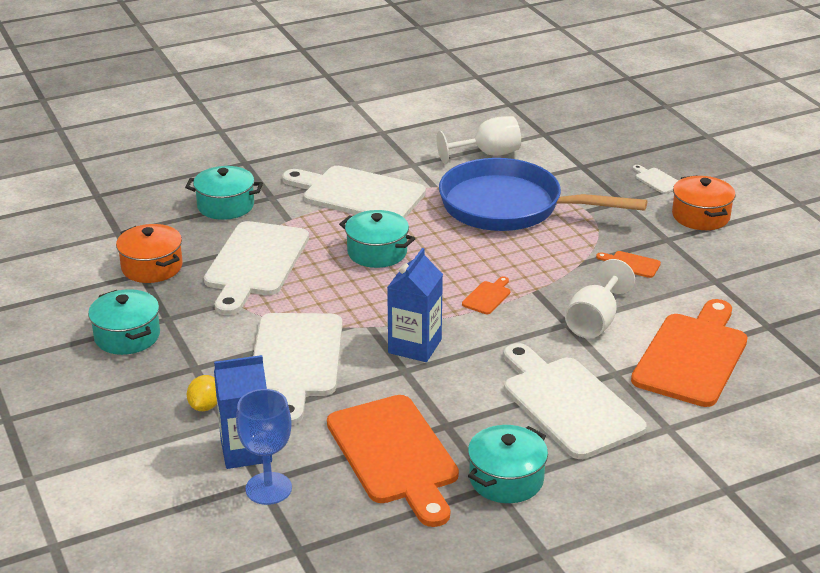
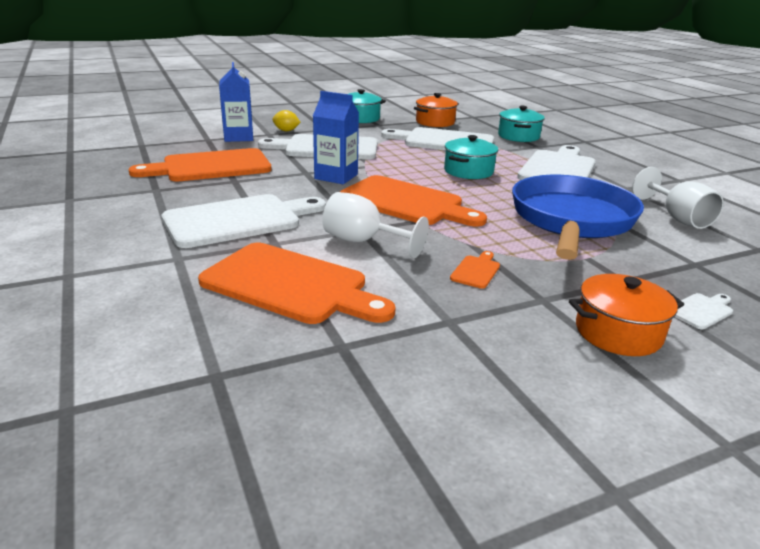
camera: 90 degrees right, 5 degrees down
(268, 488) = (200, 141): blue goblet -> none
(487, 297) = (405, 202): orange cutting board -> orange cutting board, size x2.49
(506, 479) = (159, 194): turquoise pot -> none

